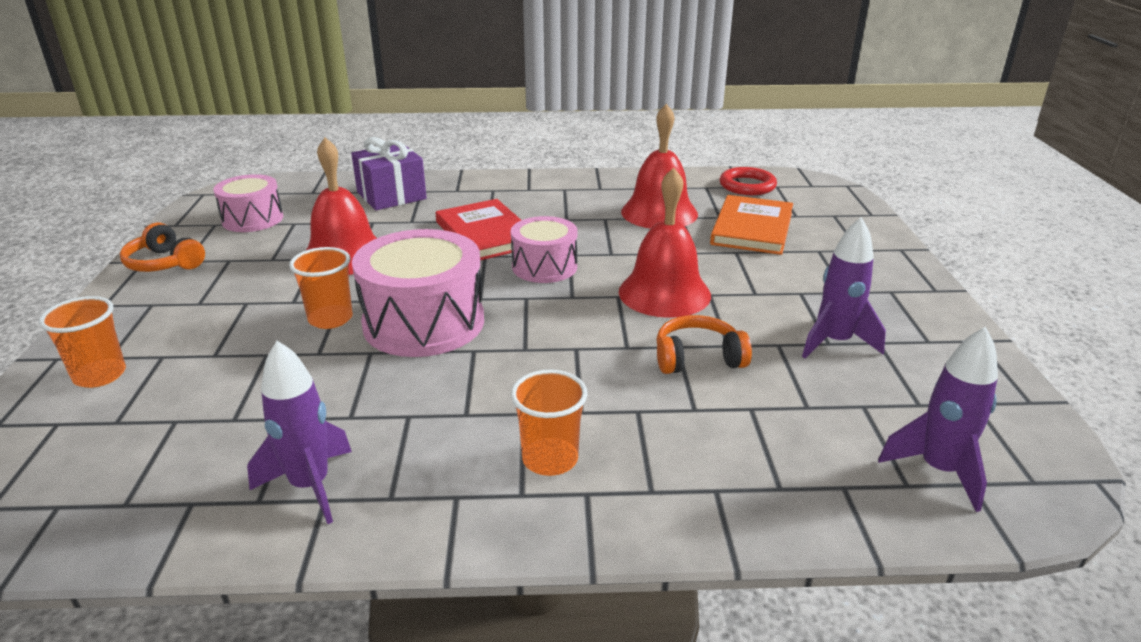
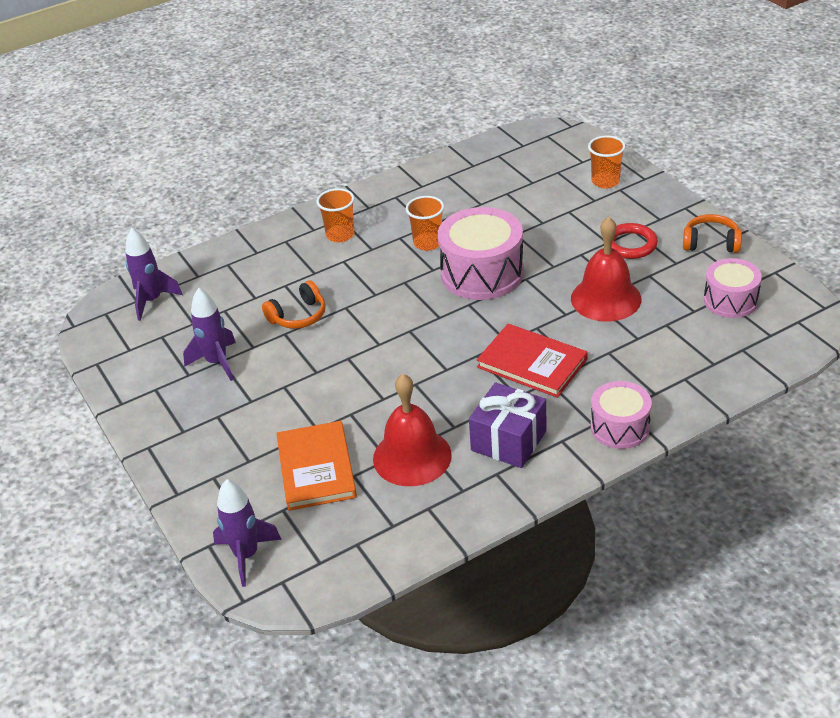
camera: 155 degrees right, 10 degrees up
(310, 486) = (433, 187): purple rocket -> purple rocket (246, 555)
(330, 319) = (540, 253): orange cup -> orange cup (428, 243)
(391, 195) = (669, 375): purple gift -> purple gift (508, 441)
(544, 267) = (452, 348): pink drum -> pink drum (620, 427)
(664, 293) = (348, 359): red bell -> none
(747, 186) = (351, 548): red ring -> red ring (630, 244)

